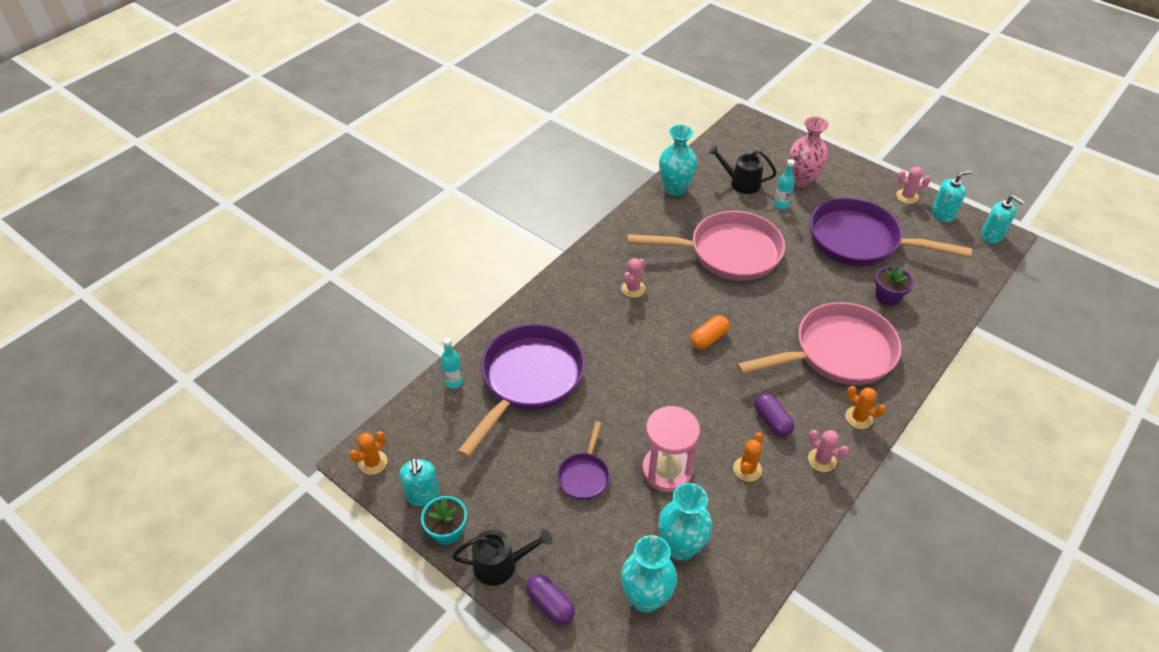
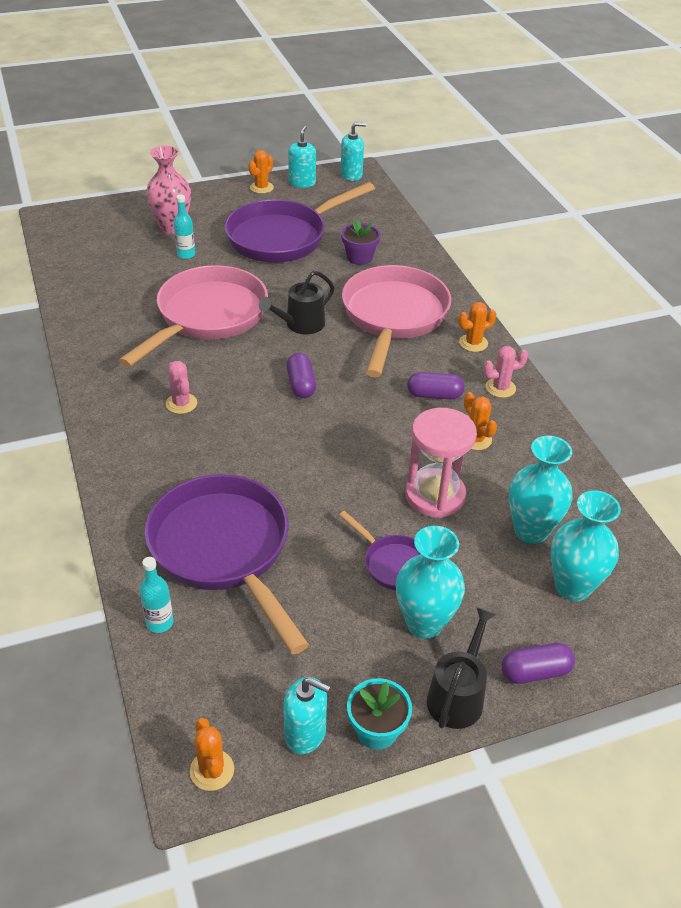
camera: 60 degrees left, 5 degrees down
(675, 189) = (80, 306): turquoise vase -> turquoise vase (424, 623)
(708, 338) = (301, 384): orange capsule -> purple capsule
(741, 183) = (128, 262): black watering can -> black watering can (301, 325)
(907, 196) = (261, 188): pink cactus -> orange cactus

